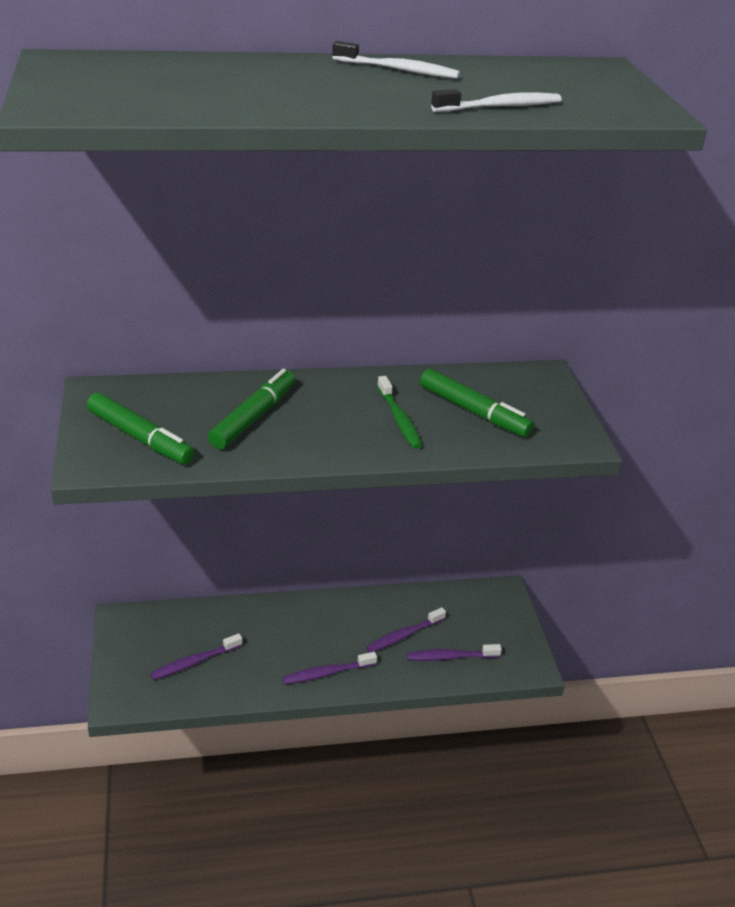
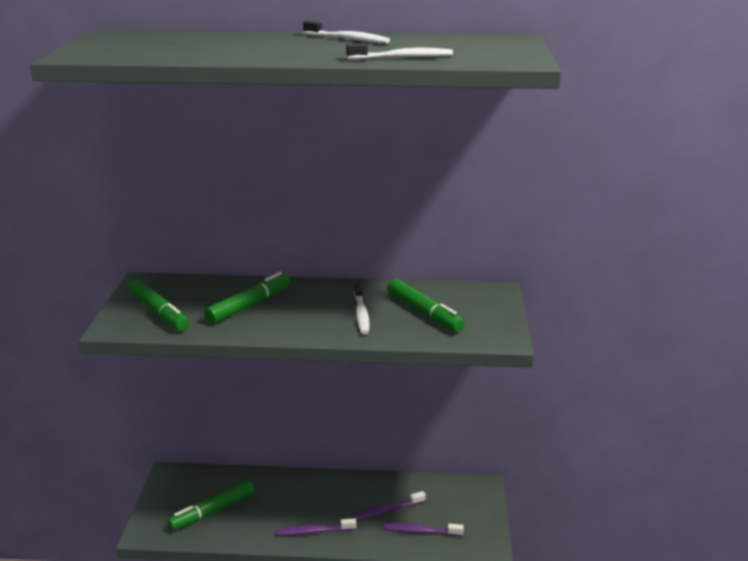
camera: 15 degrees right, 10 degrees down
(194, 662) = (213, 511): purple toothbrush -> green marker
(399, 419) = (361, 314): green toothbrush -> white toothbrush

